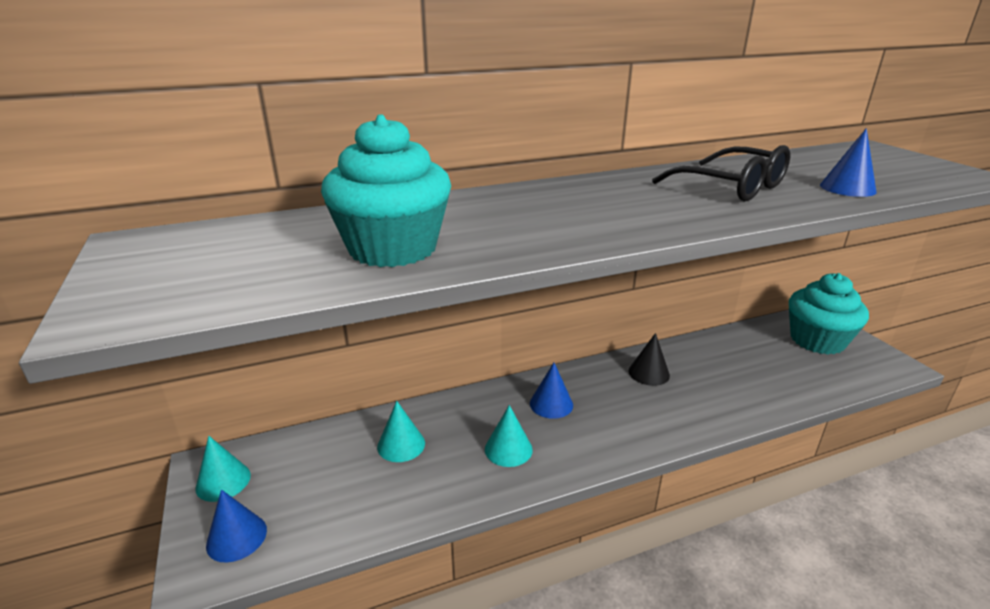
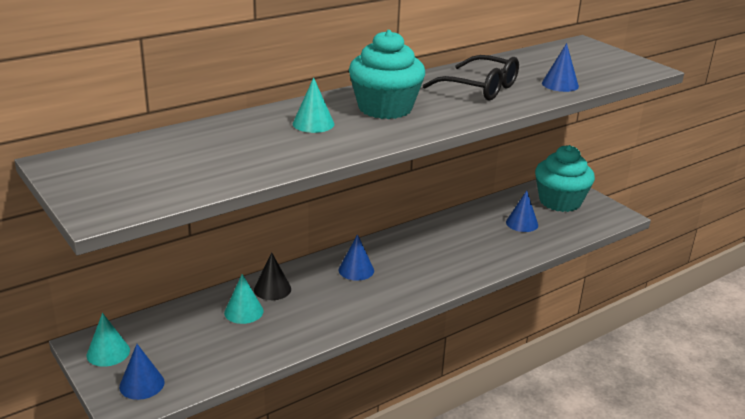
camera: 15 degrees left, 0 degrees up
(393, 248) = (257, 154): turquoise cupcake -> turquoise cupcake (385, 108)
(508, 449) = (330, 305): turquoise cone -> turquoise cone (313, 124)
(649, 373) = (430, 239): black cone -> black cone (272, 289)
(767, 364) = (522, 223): none -> blue cone

